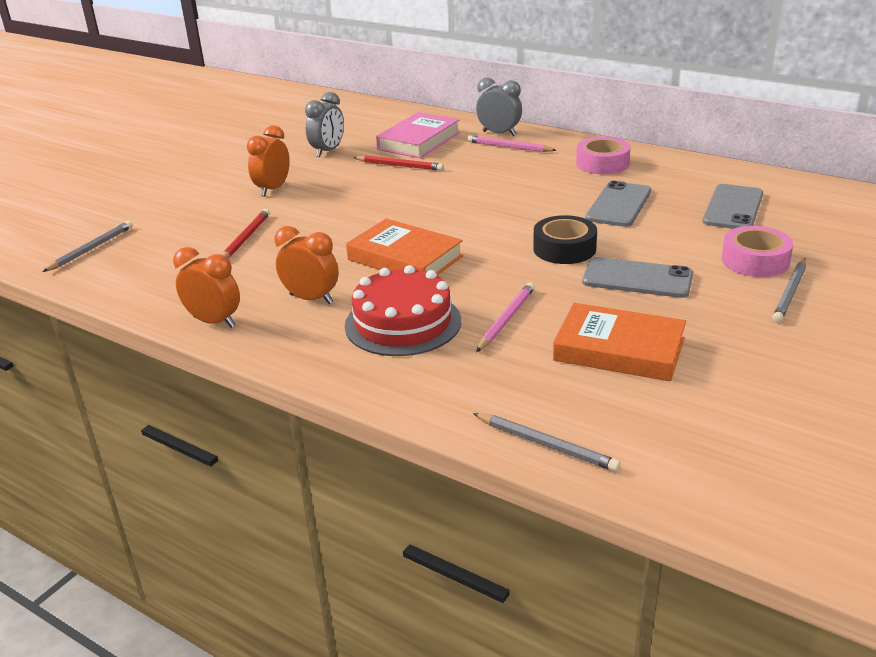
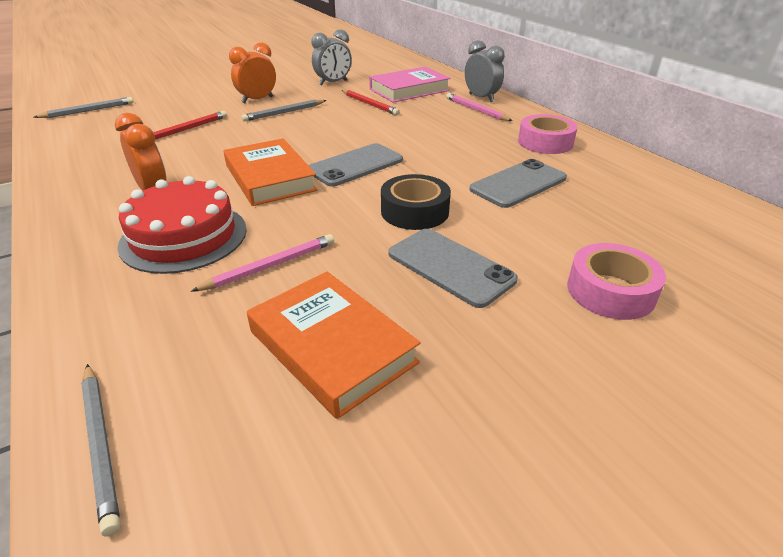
camera: 25 degrees right, 5 degrees up
(214, 322) = (64, 187): orange clock -> none
(733, 208) = (642, 220): grey phone -> grey phone (355, 165)
(790, 293) = (618, 351): grey pencil -> grey pencil (284, 112)

